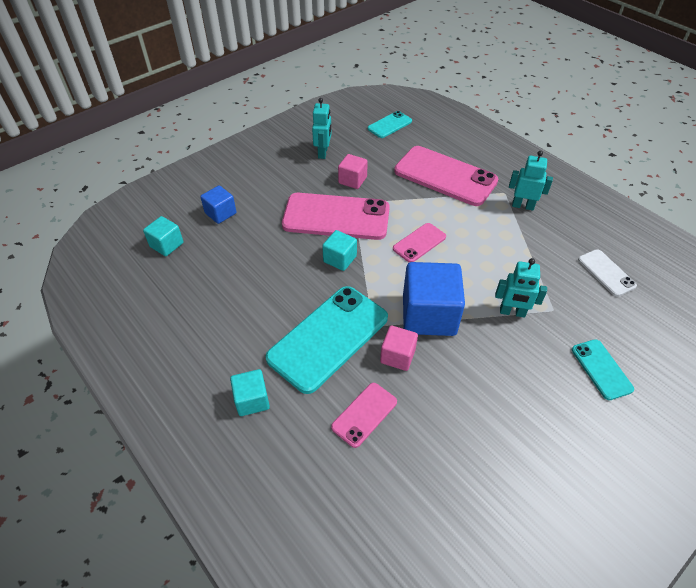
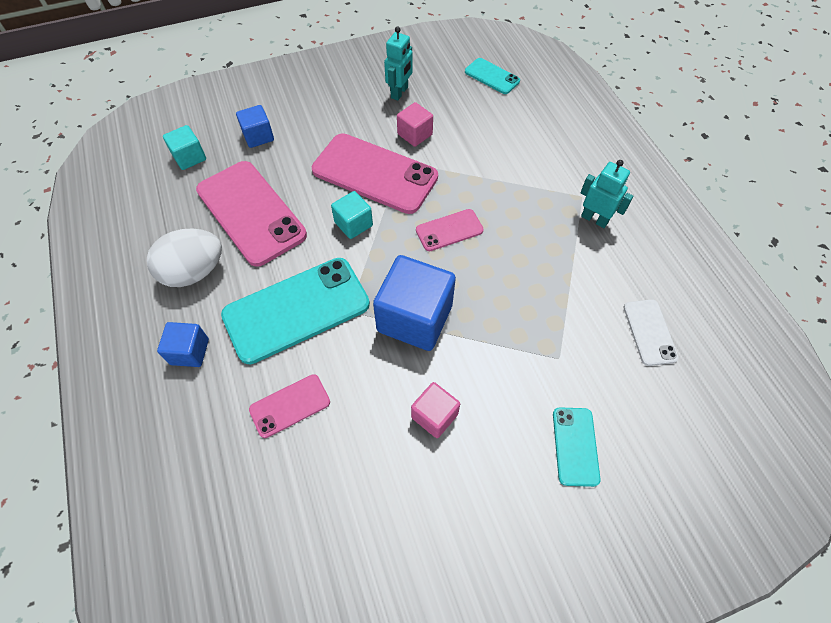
camera: 20 degrees right, 10 degrees up
(221, 335) = (194, 272): none -> white egg
(252, 400) = (189, 351): turquoise cube -> blue cube
(389, 125) = (492, 76): turquoise phone -> turquoise phone turned 60 degrees clockwise
(397, 356) = (357, 353): pink cube -> pink cube (434, 416)
(445, 176) = (522, 157): pink phone -> pink phone (251, 212)
(512, 312) = (509, 345): turquoise robot -> none

